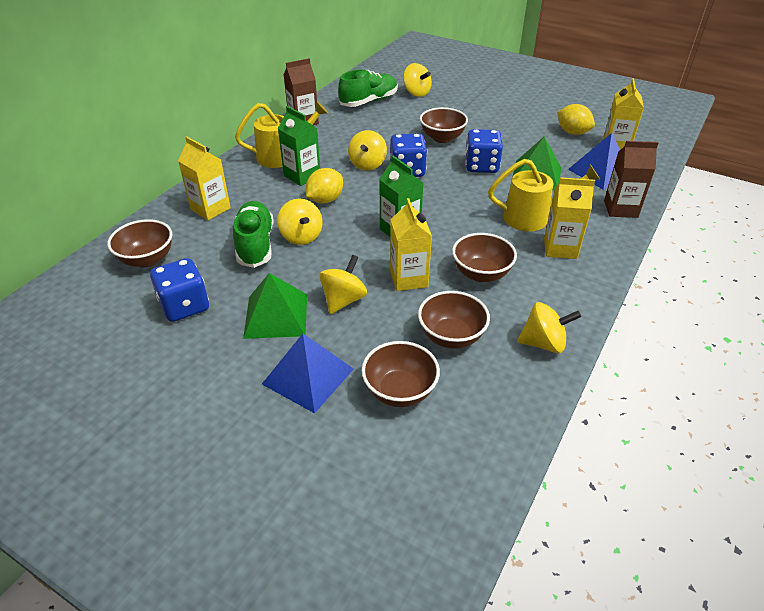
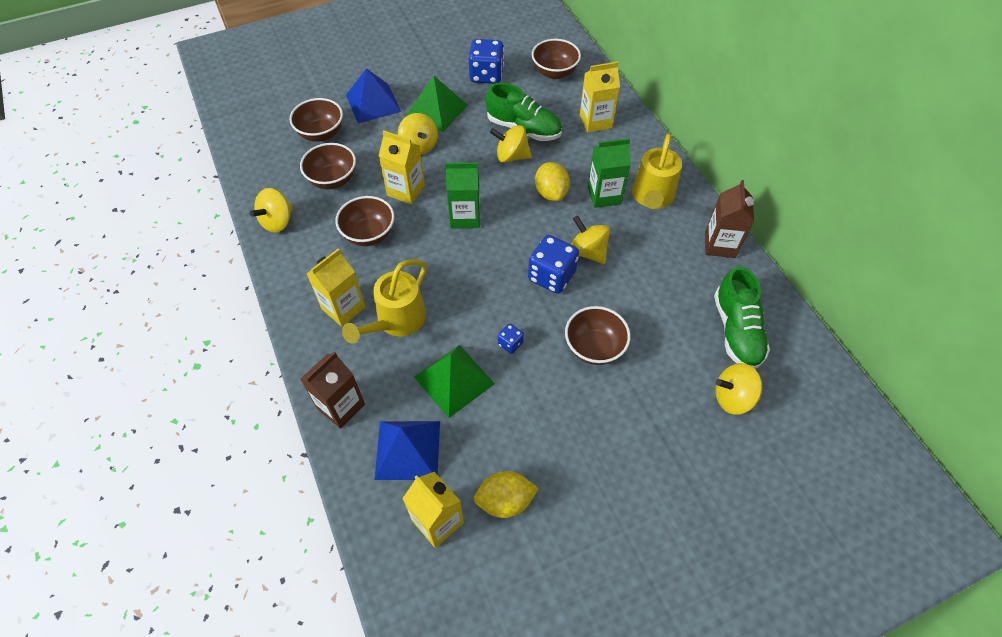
camera: 125 degrees right, 15 degrees up
(481, 166) = (510, 343): blue dice -> blue dice, size x0.49

